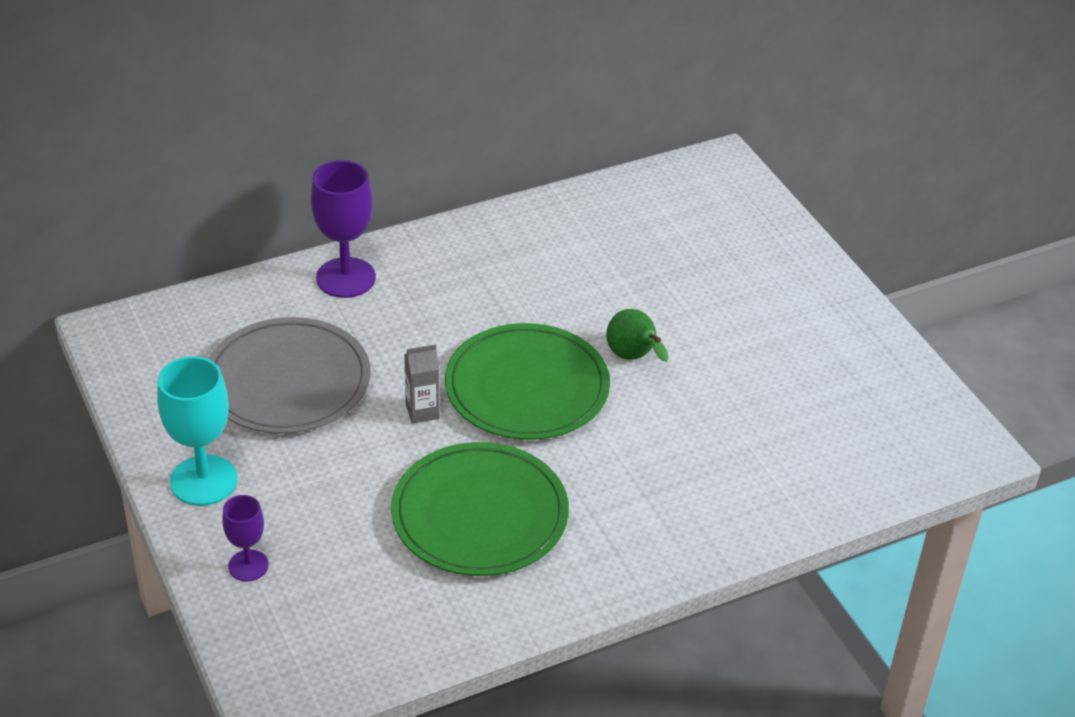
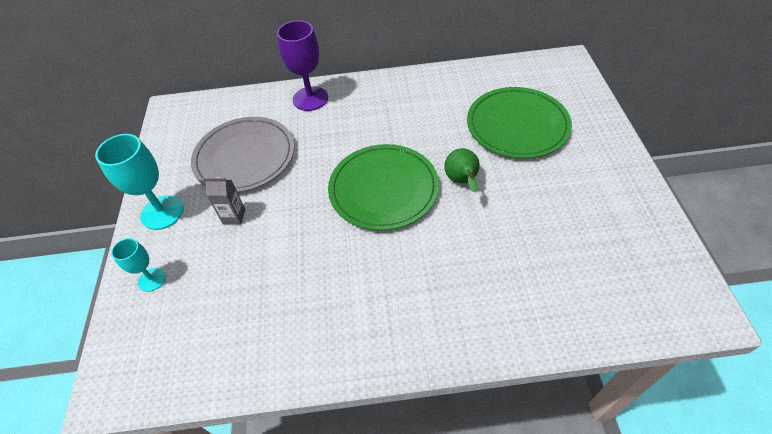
camera: 25 degrees right, 10 degrees up
(248, 566) = (152, 279): purple goblet -> turquoise goblet
(422, 411) = (311, 192): grey carton -> grey carton (234, 216)
(480, 514) = (311, 277): green plate -> green plate (517, 125)

